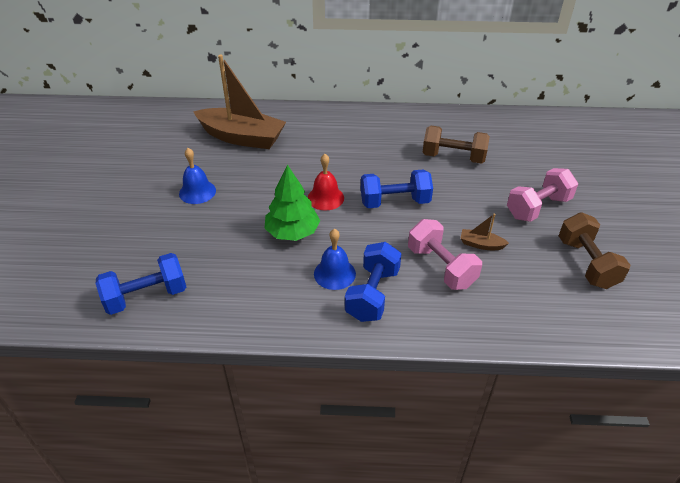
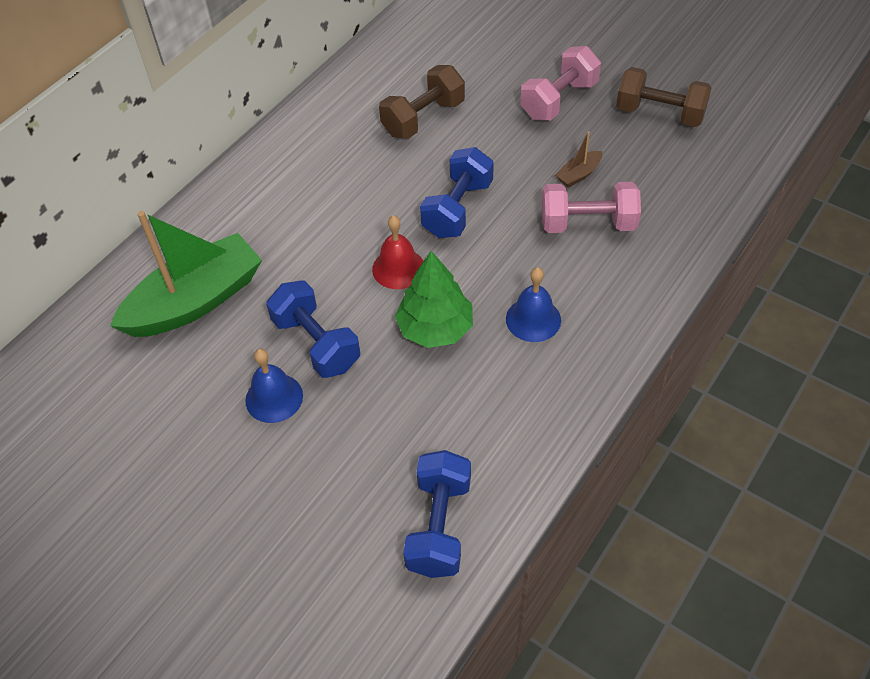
camera: 55 degrees left, 10 degrees up
(242, 137) = (195, 301): brown boat -> green boat
(372, 294) = (587, 300): blue dumbbell -> blue dumbbell (316, 343)
(538, 207) = (559, 100): pink dumbbell -> pink dumbbell turned 45 degrees clockwise

